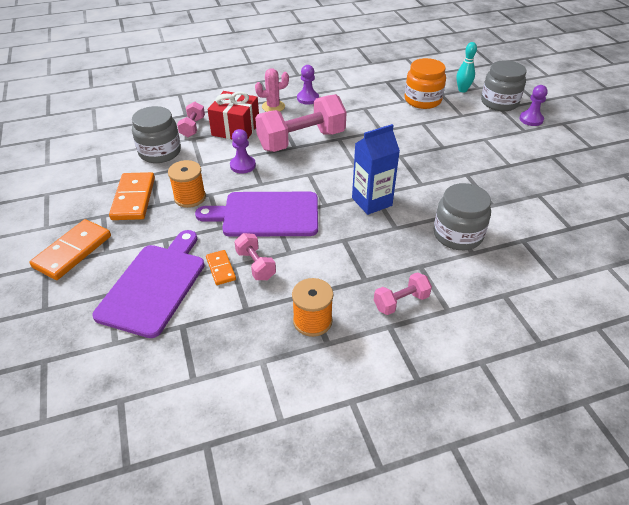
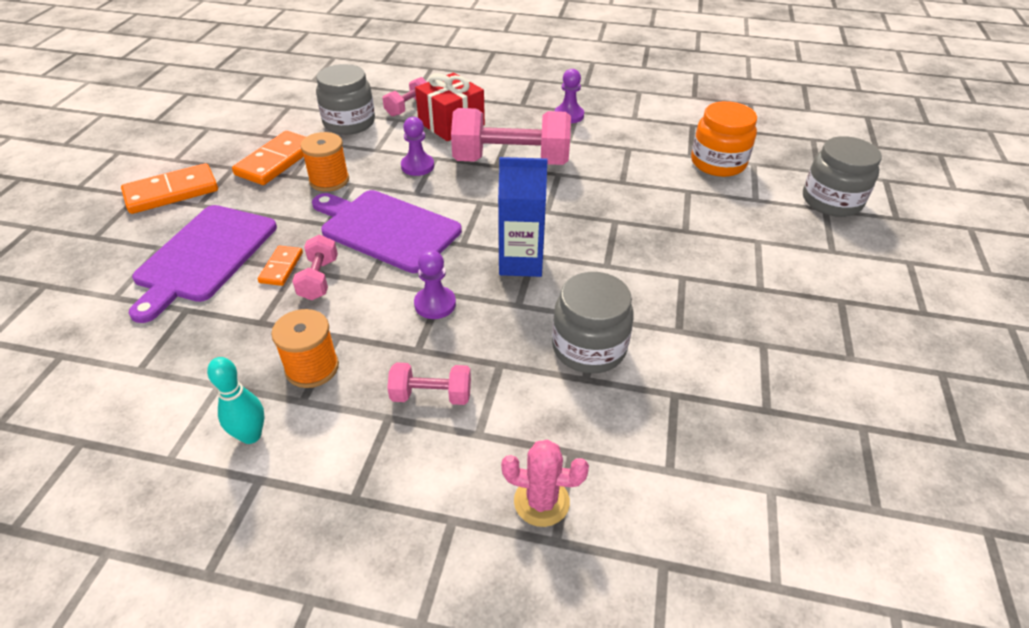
camera: 30 degrees right, 0 degrees up
(154, 285) = (204, 256): purple cutting board -> purple cutting board turned 150 degrees clockwise
(273, 107) = (518, 112): pink cactus -> pink cactus (541, 501)
(462, 90) = (791, 167): turquoise bowling pin -> turquoise bowling pin (251, 435)
(531, 119) = (859, 239): purple pawn -> purple pawn (435, 304)

